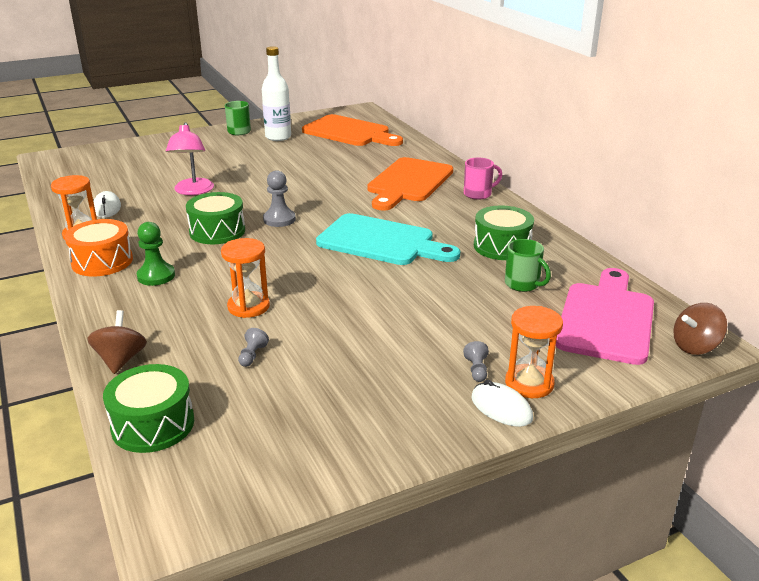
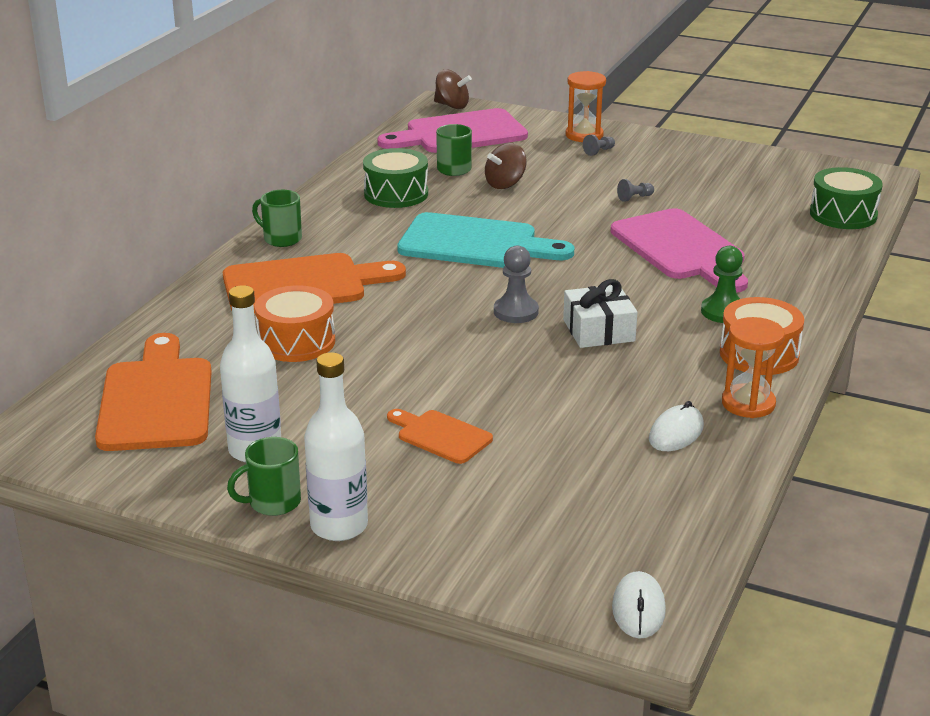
camera: 130 degrees left, 0 degrees up
(121, 360) = (828, 258): brown spinning top -> brown spinning top (505, 184)
(193, 191) = (538, 404): pink lamp -> none
(203, 135) = (339, 526): none -> white bottle
(216, 166) = (441, 436): none -> orange cutting board
(217, 231) = (599, 330): green drum -> white gift
(248, 306) = (680, 249): orange hourglass -> pink cutting board
(252, 355) = (727, 219): grey pawn -> grey pawn (634, 198)
(349, 165) = (296, 342): none -> orange drum
(381, 242) = (475, 243): turquoise cutting board -> turquoise cutting board turned 120 degrees clockwise
(478, 194) = (281, 239): pink mug -> green mug
(501, 408) = (623, 135): white mouse -> white mouse (638, 609)

